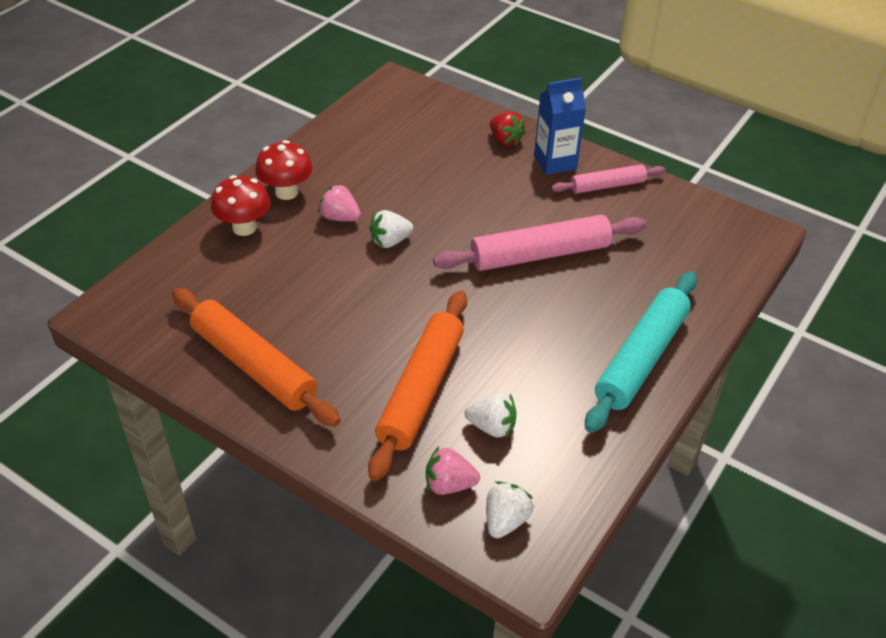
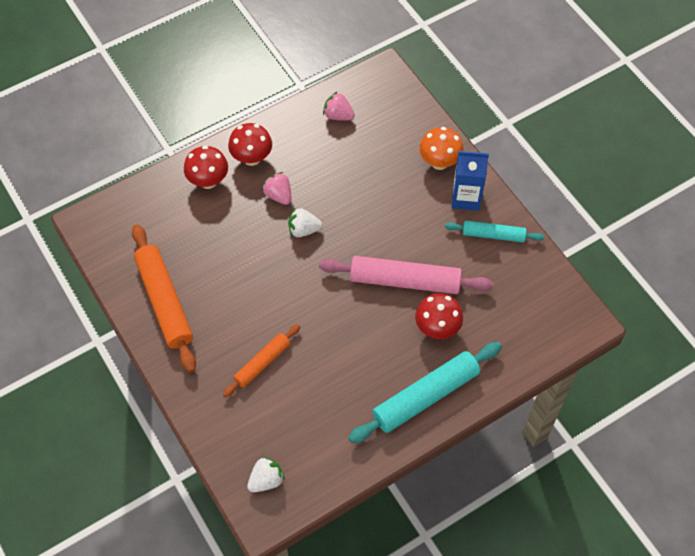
camera: 25 degrees right, 15 degrees up
(420, 390) = (262, 363): orange rolling pin -> orange rolling pin, size x0.58
(449, 484) = (244, 440): pink strawberry -> pink strawberry (338, 115)
(492, 427) = (294, 409): white strawberry -> none
(505, 140) = (439, 162): red strawberry -> orange mushroom
(607, 185) = (493, 235): pink rolling pin -> turquoise rolling pin
(607, 287) = (437, 328): none -> red mushroom

